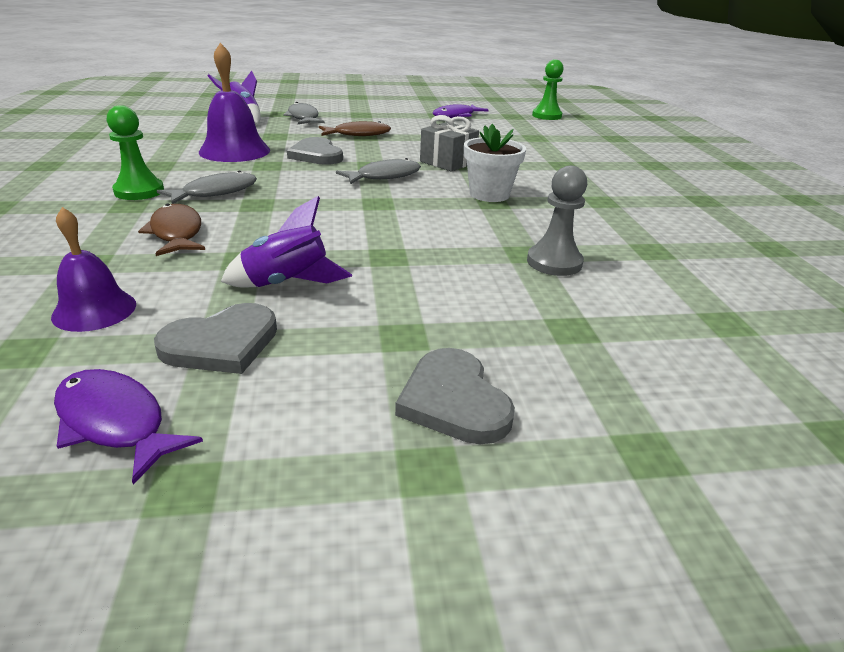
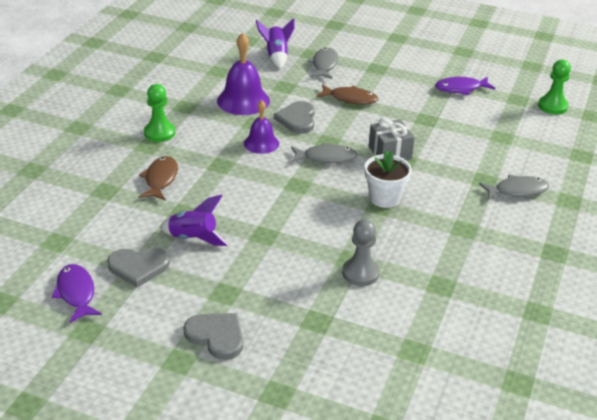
camera: 30 degrees right, 5 degrees up
(94, 310) = (94, 226): purple bell -> purple bell (261, 143)
(215, 192) = (203, 146): grey fish -> grey fish (517, 191)
(454, 400) = (216, 336): grey heart -> grey heart turned 120 degrees clockwise

